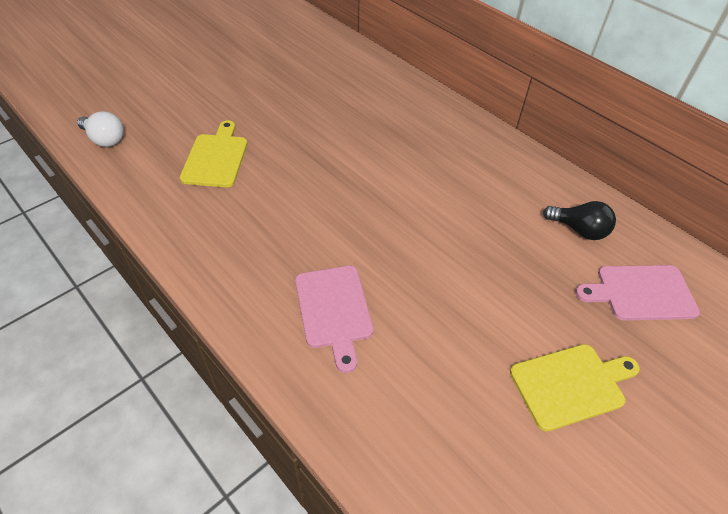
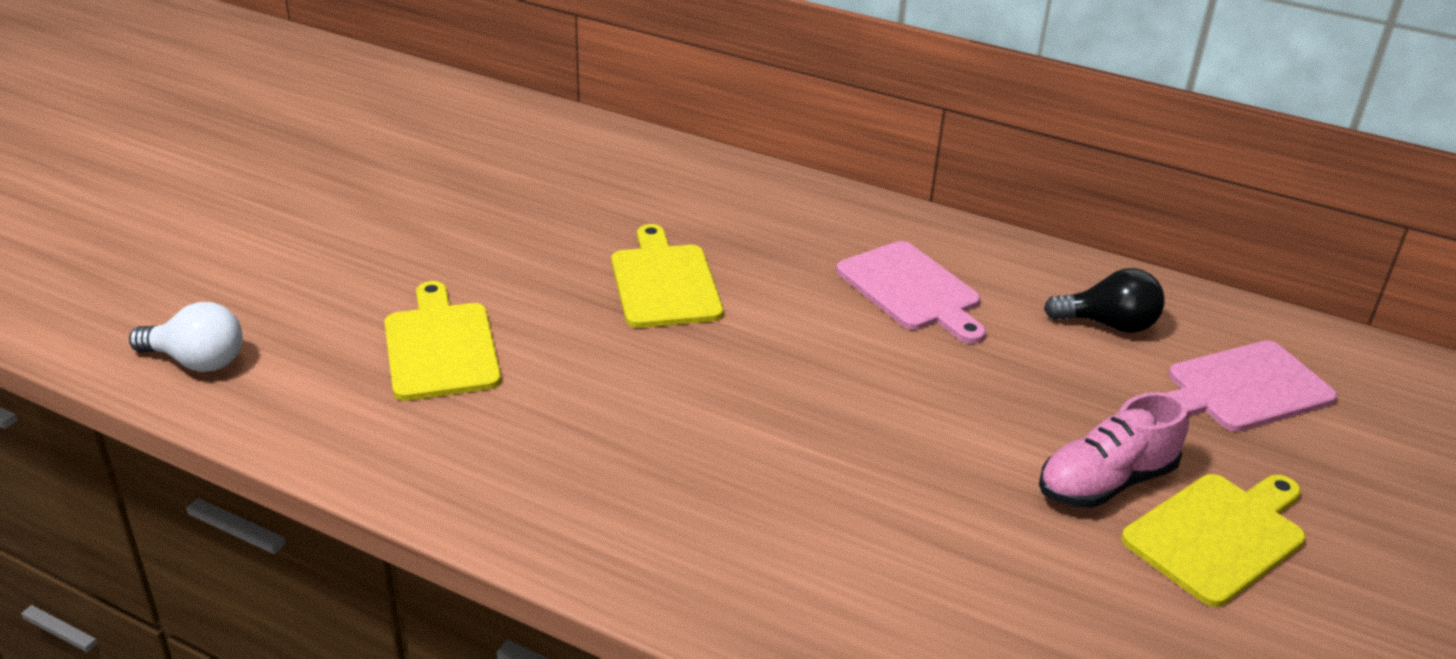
camera: 20 degrees left, 15 degrees down
(334, 310) = (799, 529): pink cutting board -> pink cutting board (912, 290)
(344, 146) = (664, 282): none -> yellow cutting board
(521, 330) = (1106, 482): none -> pink shoe

